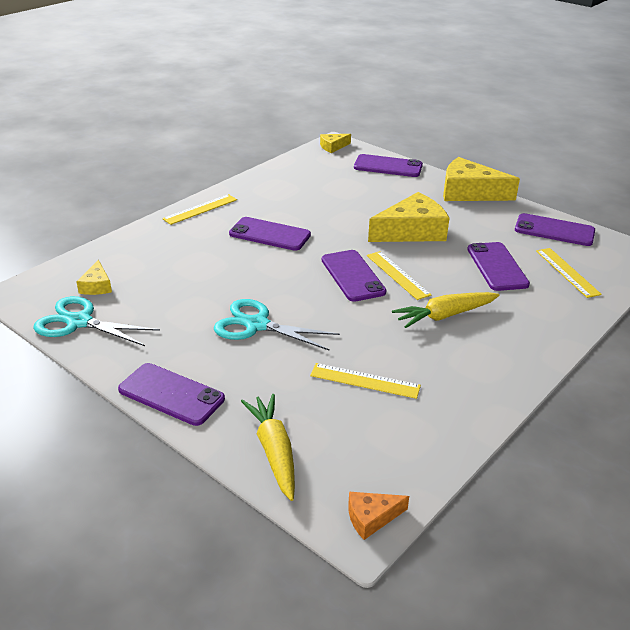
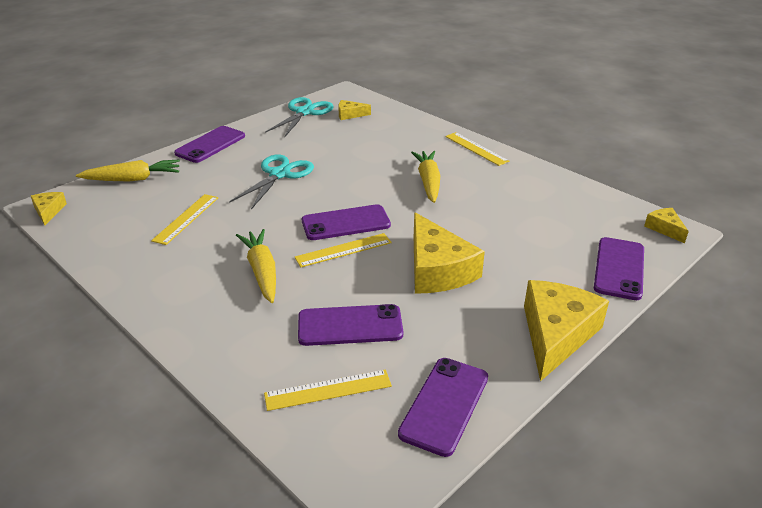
camera: 95 degrees right, 0 degrees up
(270, 234) = (428, 182): purple phone -> yellow carrot
(371, 518) = (49, 211): orange cheese -> yellow cheese

